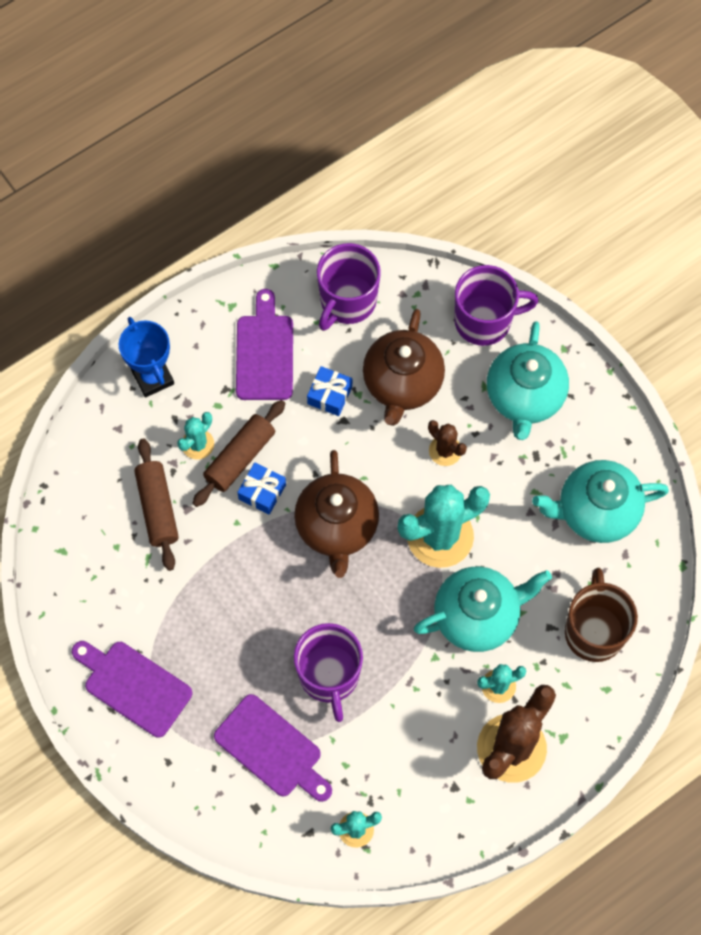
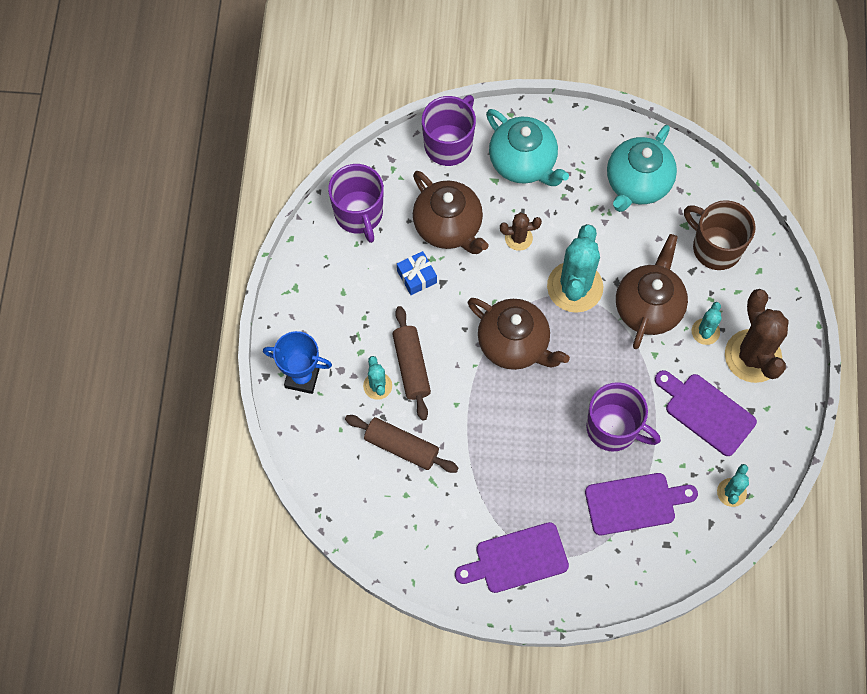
camera: 50 degrees left, 0 degrees up
(262, 492) = (448, 371): blue gift -> none
(264, 353) = (349, 293): purple cutting board -> purple cutting board (706, 412)
(477, 616) = (648, 307): turquoise teapot -> brown teapot

